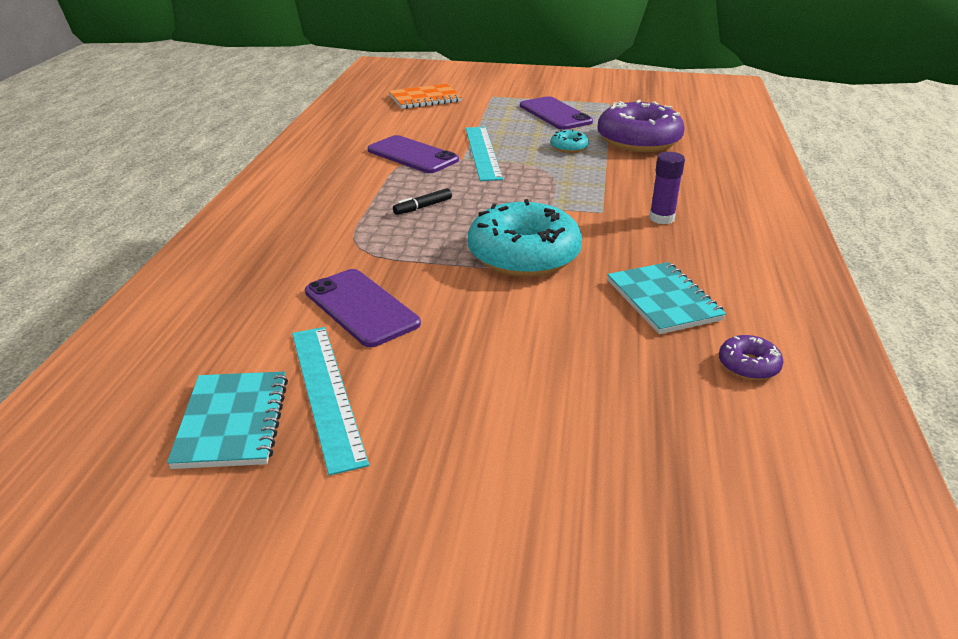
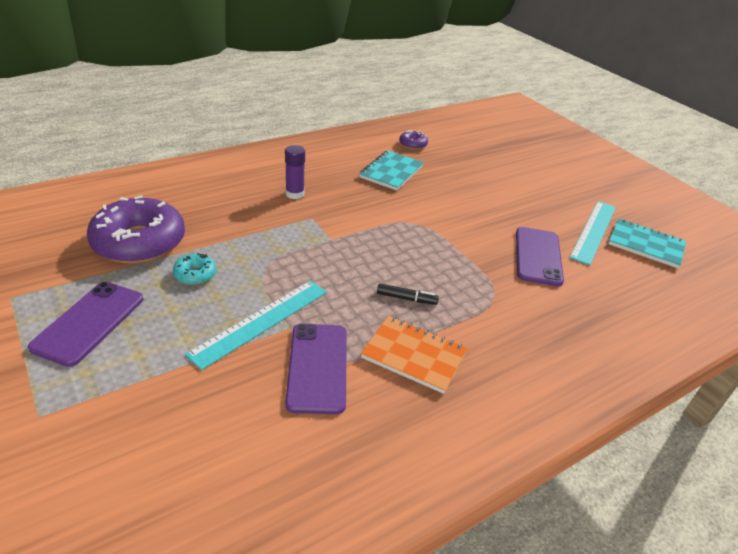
camera: 135 degrees left, 5 degrees up
(232, 422) = (645, 245): turquoise notebook -> turquoise notebook turned 75 degrees clockwise
(425, 99) = (101, 487): orange notebook -> orange notebook (414, 356)
(523, 255) = (408, 226): turquoise donut -> none

